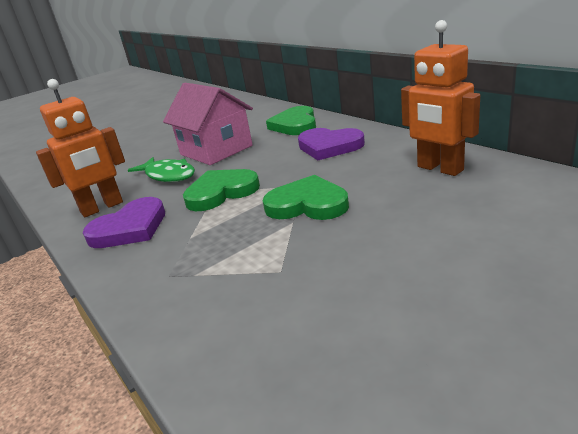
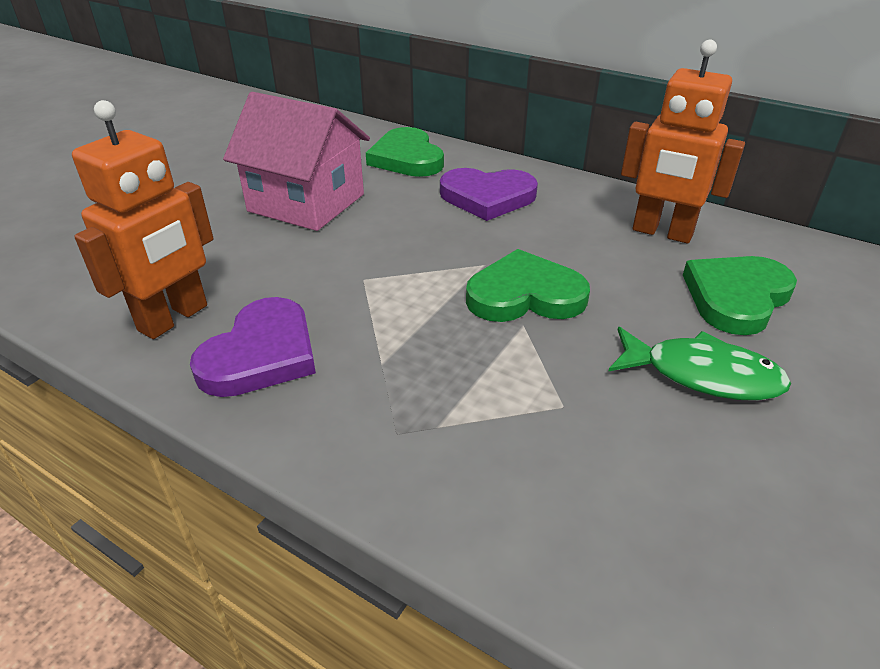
camera: 25 degrees left, 10 degrees up
(168, 175) = (255, 251): green fish -> green fish (702, 375)
(221, 192) = (374, 280): green heart -> green heart (736, 297)

